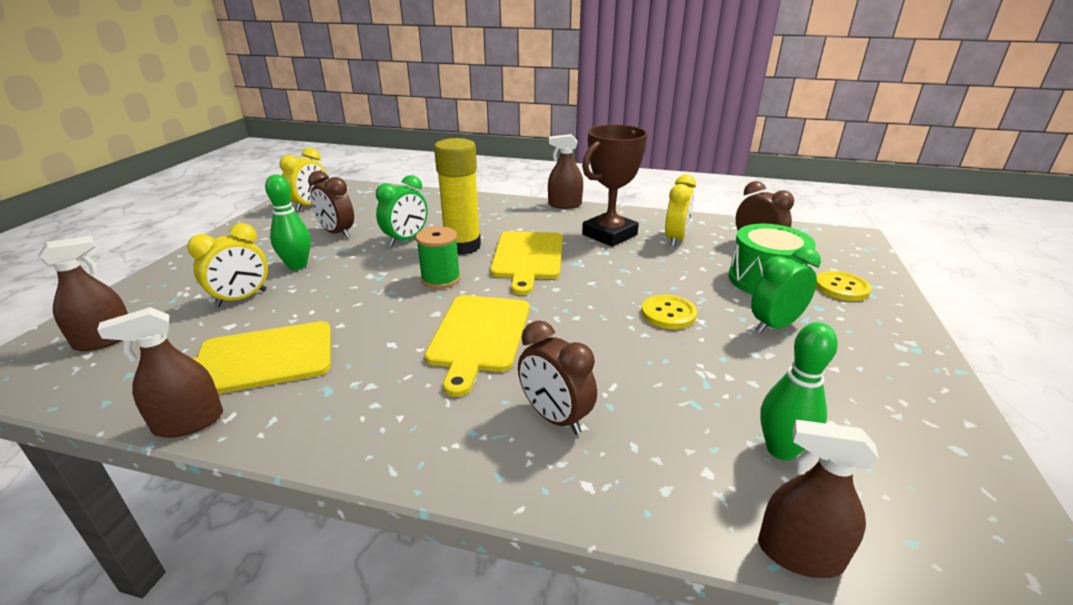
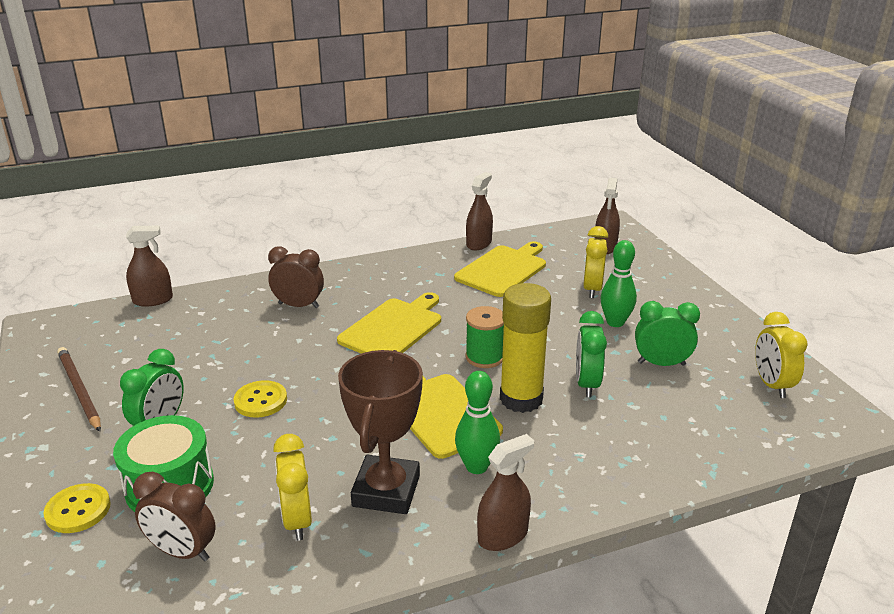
camera: 145 degrees right, 0 degrees up
(337, 233) = (661, 364): brown clock -> green clock
(479, 336) = (393, 328): yellow cutting board -> yellow cutting board turned 60 degrees clockwise
(781, 450) = (159, 335): green bowling pin -> green bowling pin (476, 466)
(885, 399) = (79, 390): none -> brown pencil

